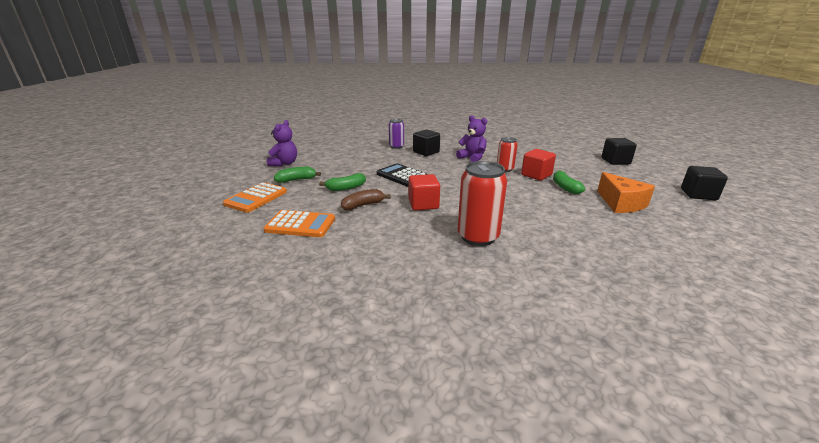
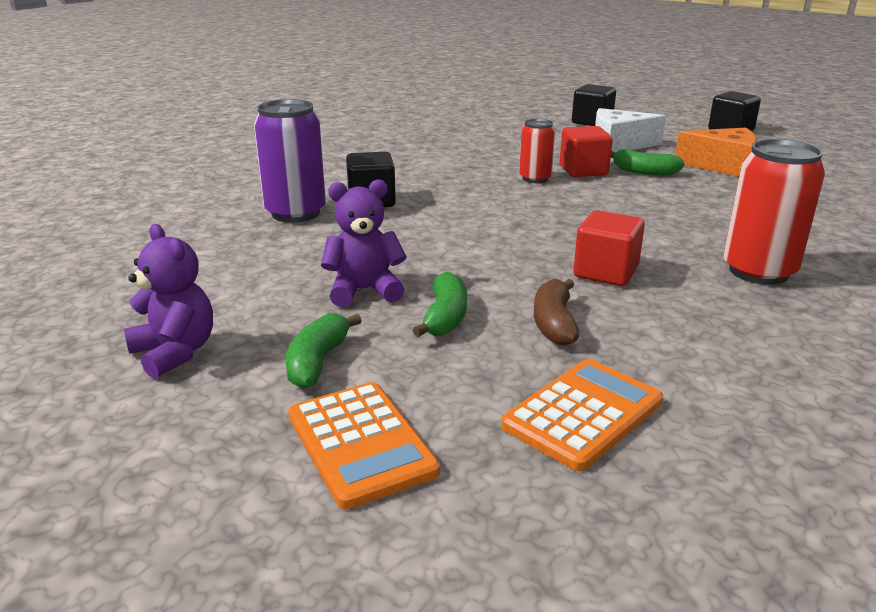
camera: 55 degrees left, 0 degrees up
(396, 146) = (295, 213): purple can -> purple can, size x1.68
(402, 176) = (458, 252): black calculator -> none
(472, 158) = (456, 181): purple teddy bear -> purple teddy bear (364, 290)
(593, 174) = (619, 145): none -> white cheese

